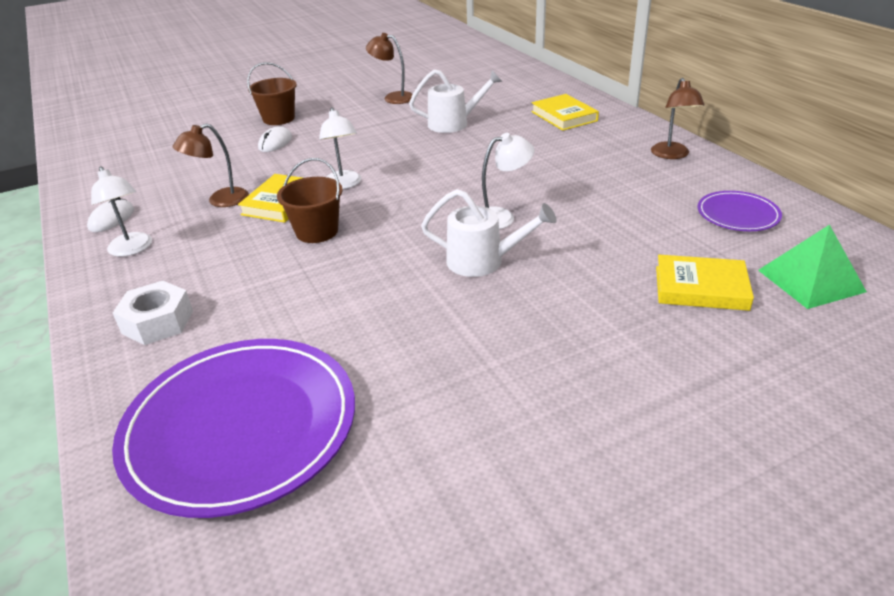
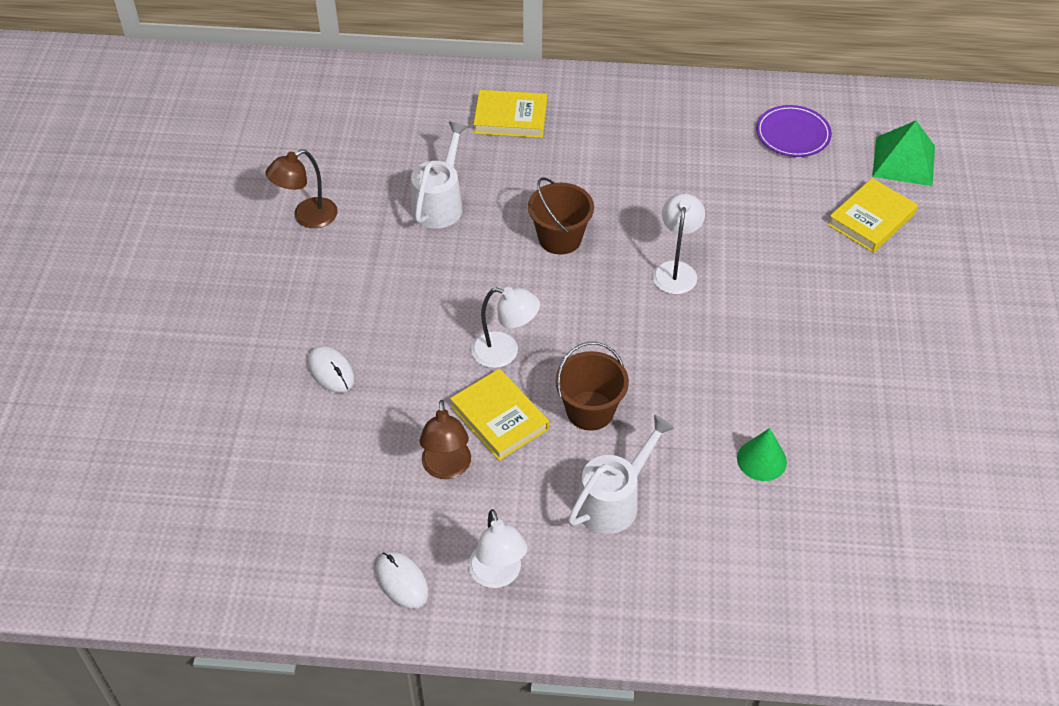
camera: 60 degrees left, 15 degrees up
(132, 249) = (498, 575): white lamp -> white lamp turned 75 degrees clockwise
(157, 322) = (665, 583): white nut -> none
(241, 427) = (857, 561): purple plate -> none
(279, 119) = (256, 343): brown bucket -> brown bucket (560, 238)
(329, 326) = (761, 460): none -> green cone
(484, 261) = (740, 318): white watering can -> white watering can (614, 500)
(672, 155) = (663, 103): brown lamp -> none

